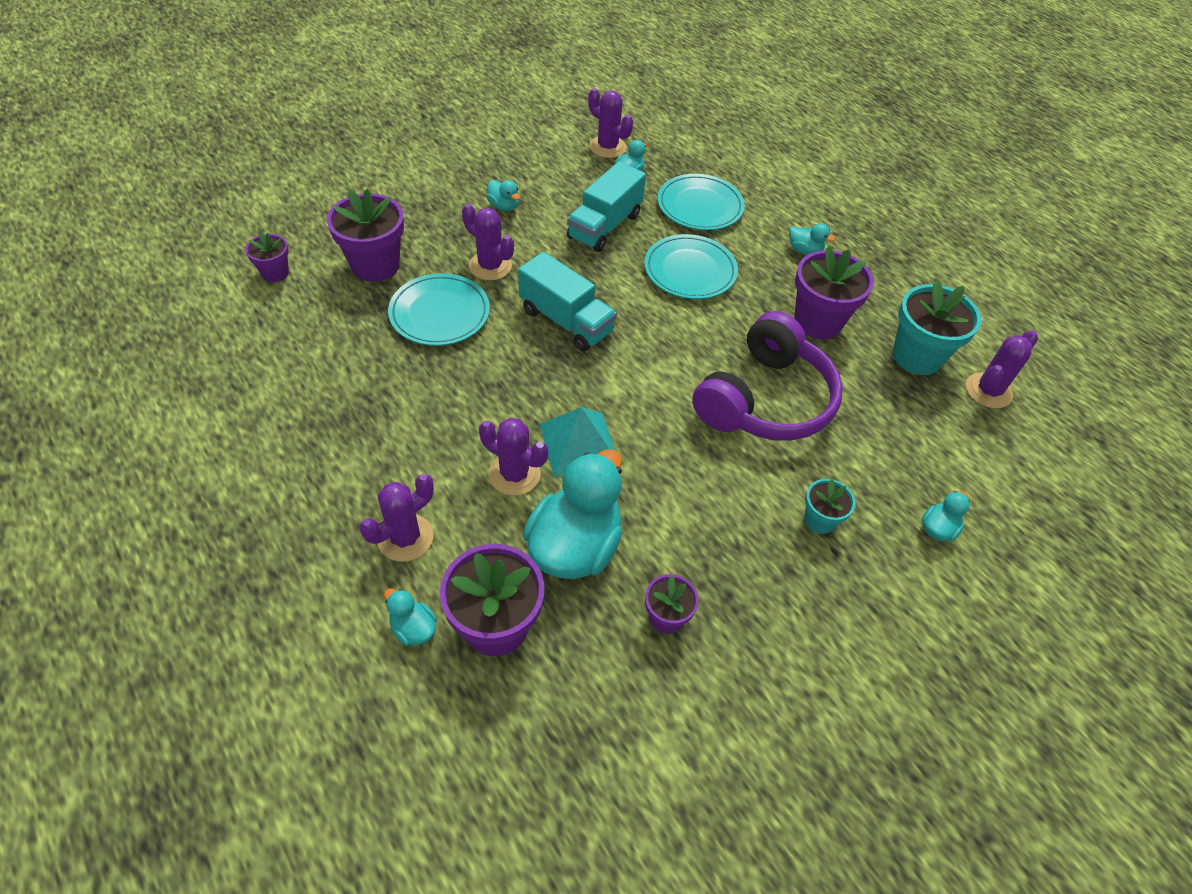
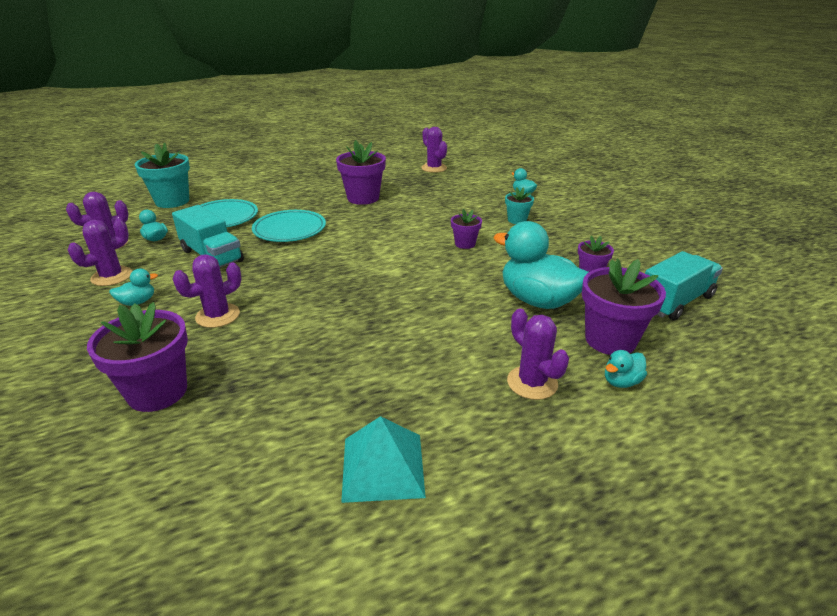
camera: 75 degrees left, 20 degrees down
(275, 273) = (100, 487): purple flower pot -> purple flower pot (465, 244)
(440, 313) = (264, 349): turquoise plate -> none
(514, 474) = (470, 321): purple cactus -> purple cactus (112, 276)
(566, 321) = (313, 283): turquoise truck -> turquoise truck (675, 302)
(579, 444) = (445, 290): turquoise pyramid -> turquoise pyramid (383, 466)
(765, 400) = (422, 222): purple headphones -> none
(804, 250) = (296, 192): turquoise duck -> none
(917, 356) = (403, 179): turquoise flower pot -> turquoise flower pot (172, 201)

